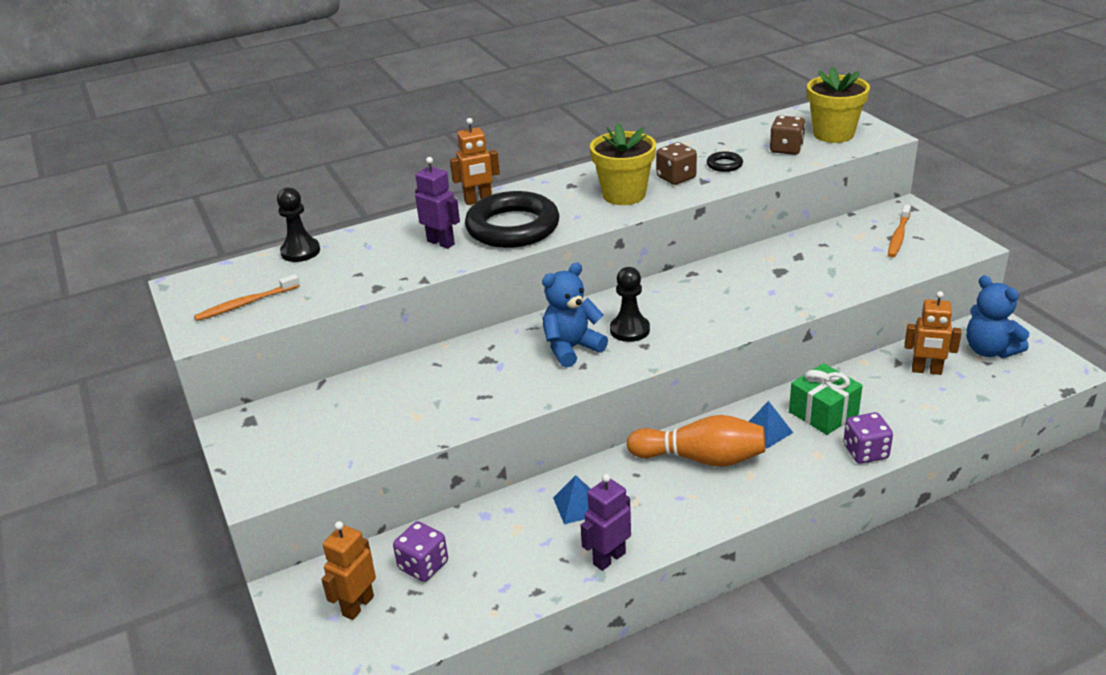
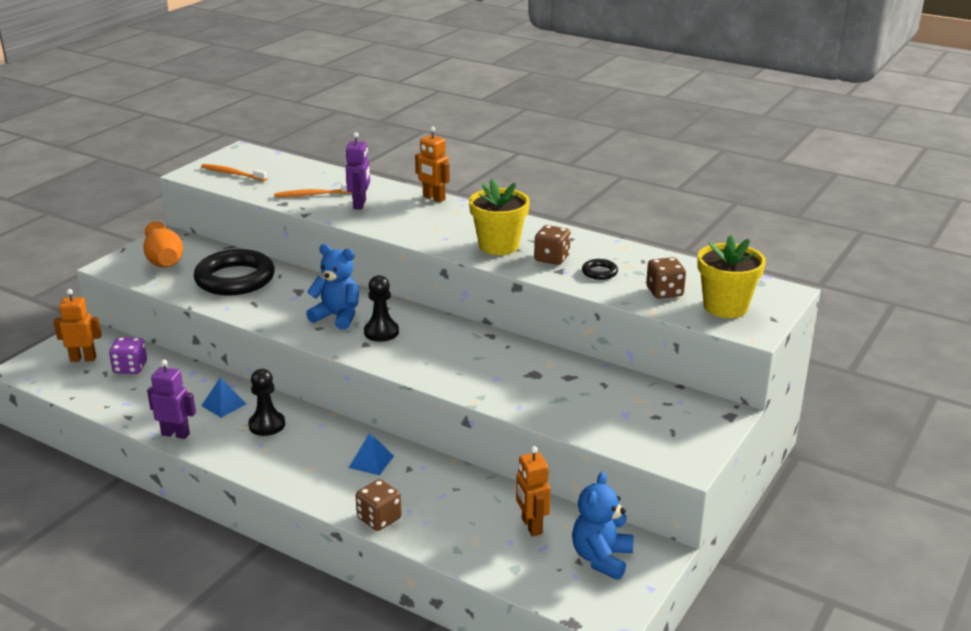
camera: 55 degrees right, 5 degrees down
(300, 251) = (308, 167): black pawn -> black pawn (267, 425)
(513, 227) = (405, 221): black ring -> black ring (235, 279)
(701, 458) = (313, 440): orange bowling pin -> orange bowling pin (163, 259)
(823, 413) = (418, 484): green gift -> none
(865, 452) = (379, 518): purple dice -> brown dice
(898, 236) = (661, 420): orange toothbrush -> orange toothbrush (313, 195)

